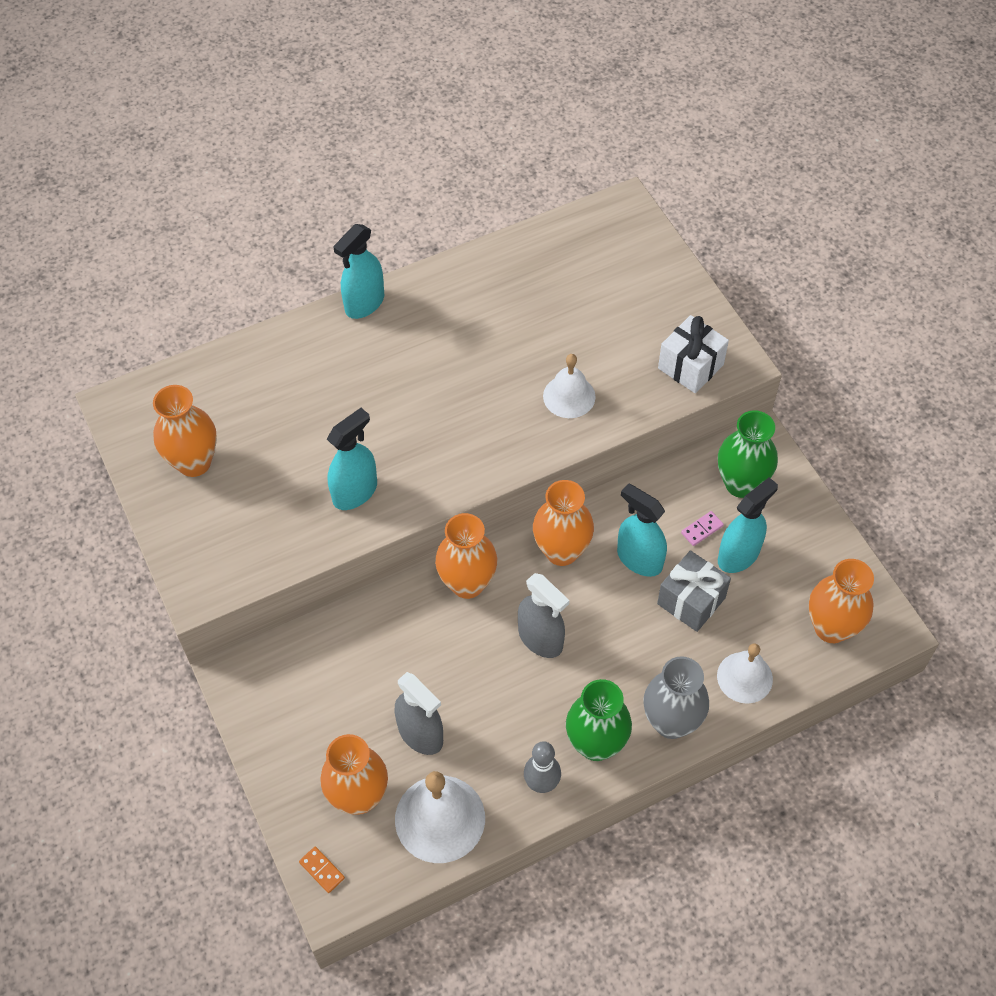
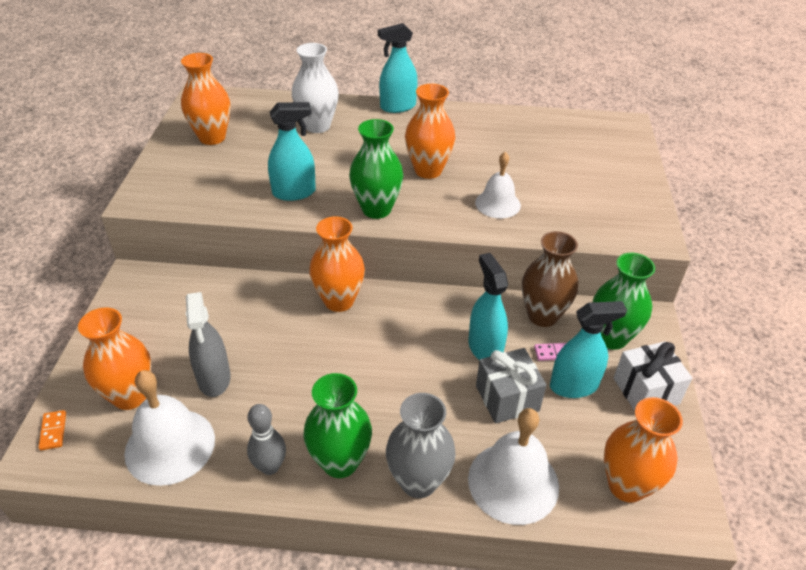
camera: 30 degrees right, 15 degrees down
(298, 382) = (317, 126): none -> white vase
(456, 469) = (376, 209): none -> green vase
(540, 639) = (361, 363): grey spray bottle -> none
(561, 551) = (427, 314): orange vase -> orange vase (428, 170)
(667, 492) = (542, 316): none -> brown vase
(690, 366) = (611, 224): white gift -> white gift (646, 391)
(744, 677) = (513, 482): white bell -> white bell, size x1.55

